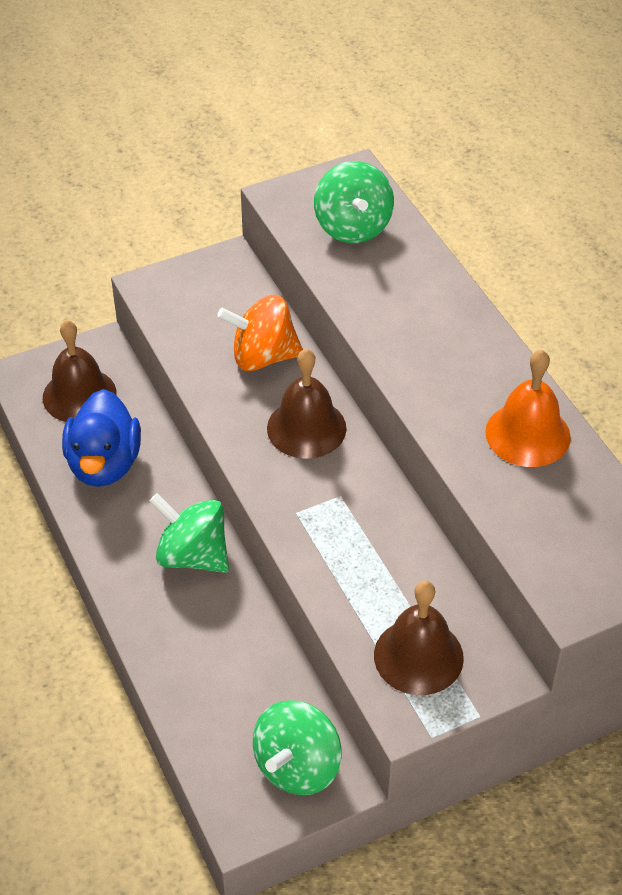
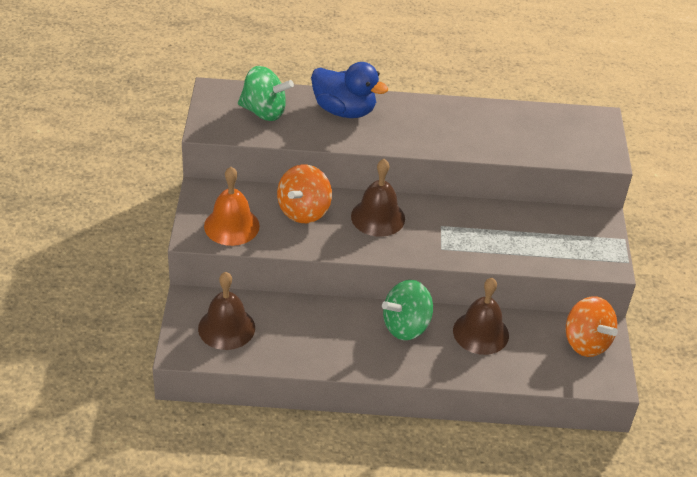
camera: 65 degrees left, 5 degrees down
(104, 464) = (299, 338): blue duck -> blue duck (344, 110)
(297, 766) = (586, 342): green spinning top -> orange spinning top
(418, 656) = (574, 244): brown bell -> brown bell (481, 333)
(527, 434) = (483, 120): orange bell -> orange bell (231, 226)

